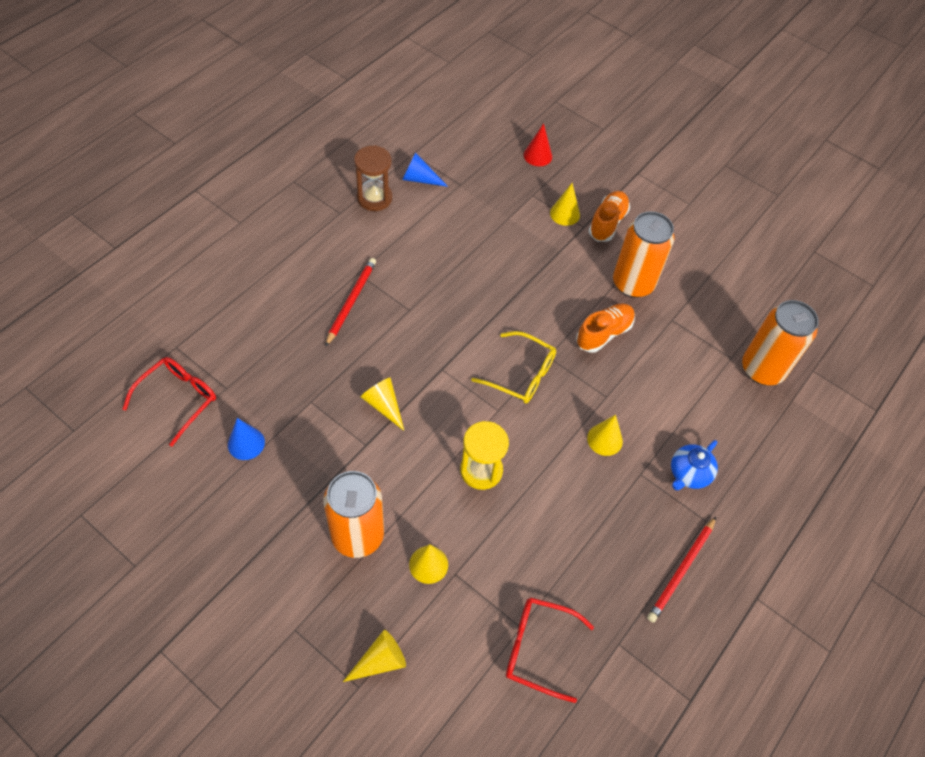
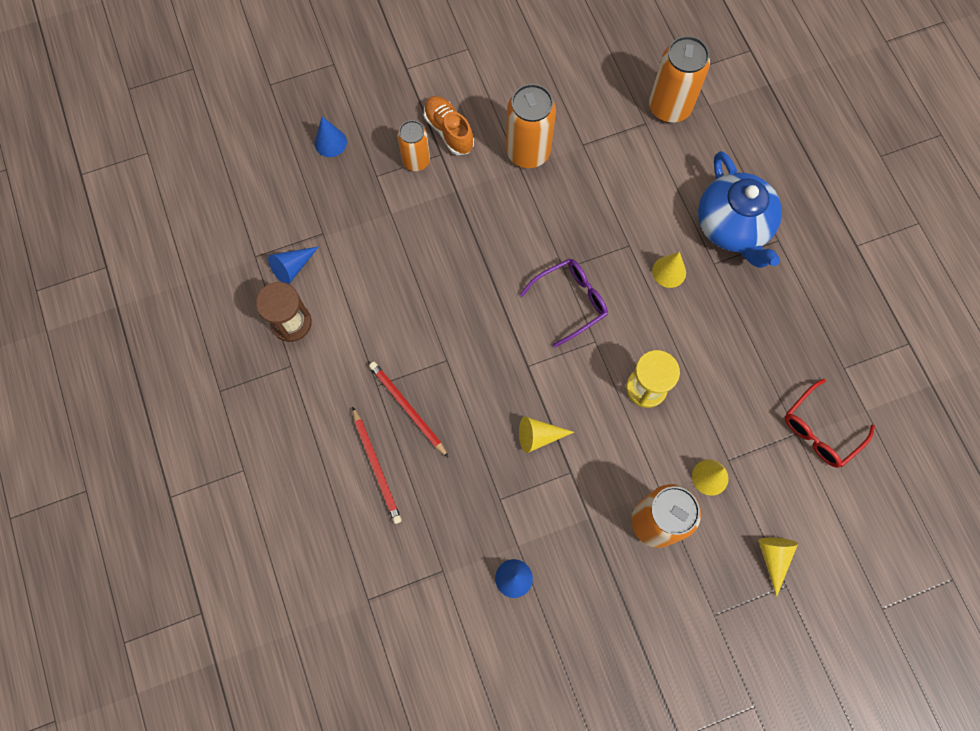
camera: 55 degrees left, 15 degrees up
(178, 399) = (431, 621): red glasses -> none
(521, 375) = (570, 301): yellow glasses -> purple glasses
(537, 155) = (330, 142): red cone -> blue cone
(565, 214) = (416, 161): yellow cone -> orange can
(603, 333) = (566, 208): orange shoe -> none
(681, 570) = (809, 285): red pencil -> red pencil (376, 467)
(689, 474) = (733, 226): blue teapot -> blue teapot, size x1.90

